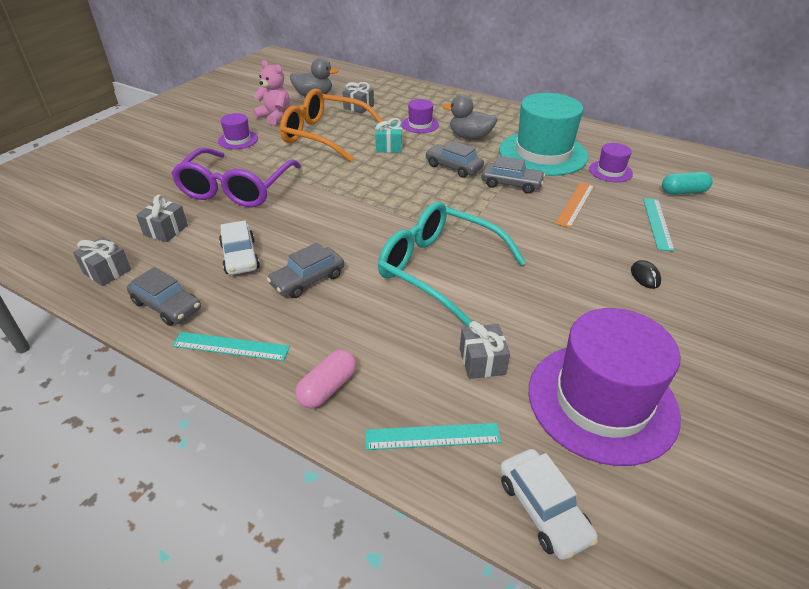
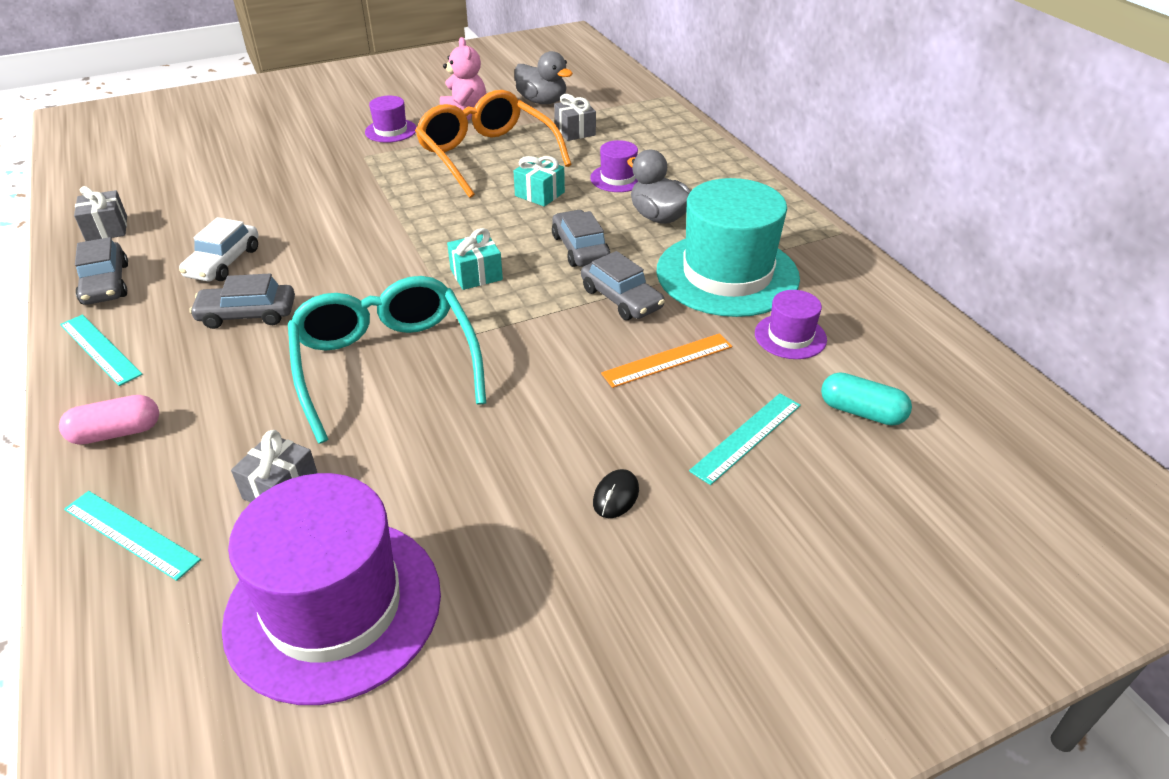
camera: 35 degrees right, 0 degrees up
(166, 230) = (200, 207): grey gift -> none
(236, 189) = (315, 187): purple glasses -> none
(417, 201) = (476, 274): none -> turquoise gift
(543, 509) = (117, 670): white car -> none

